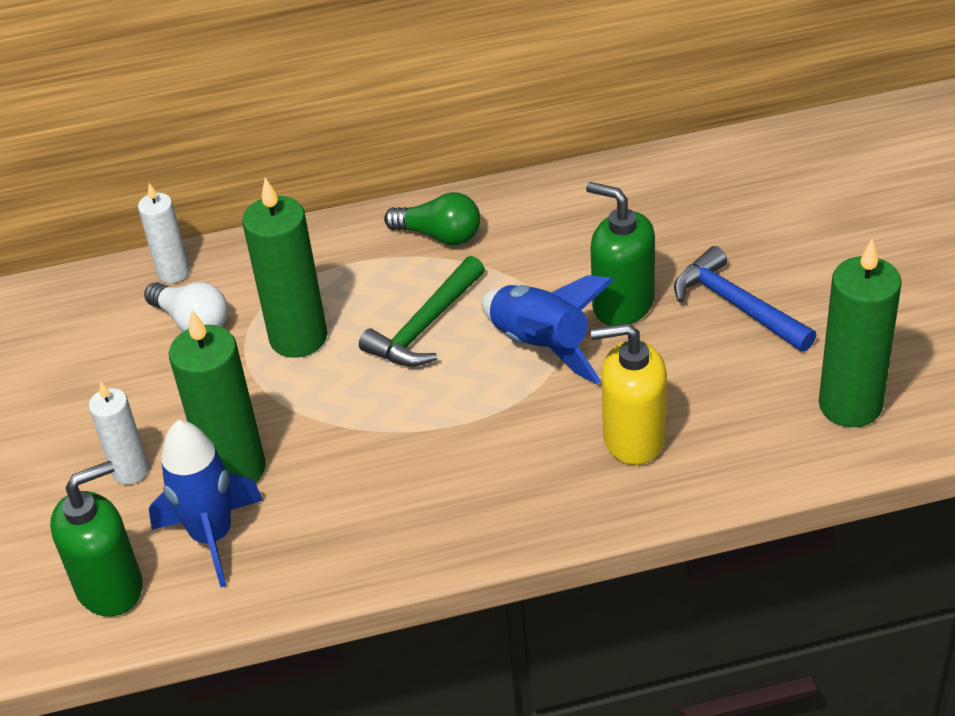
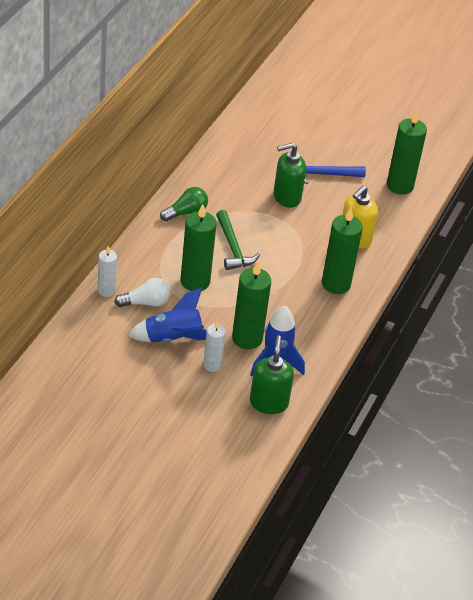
camera: 60 degrees left, 0 degrees up
(490, 487) = (336, 284): none -> green candle
(540, 346) = (282, 229): blue rocket -> blue rocket (172, 338)

